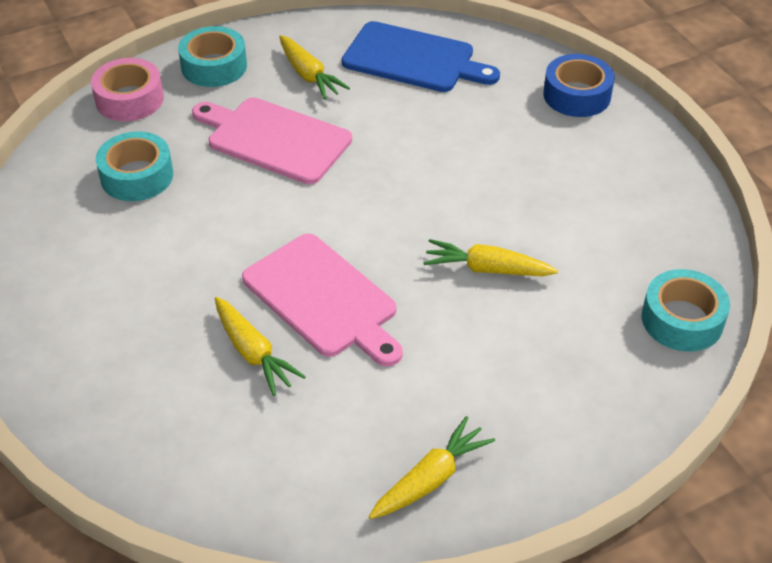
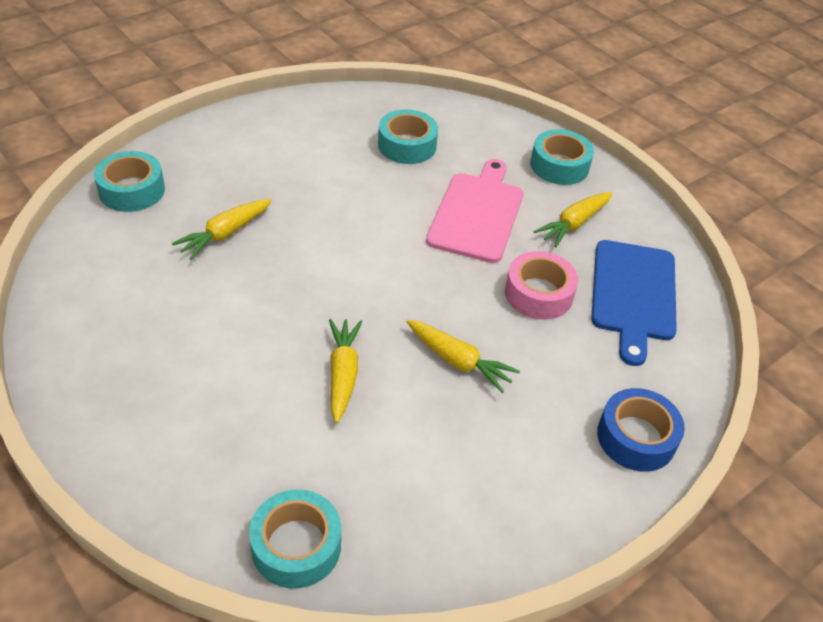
camera: 75 degrees right, 0 degrees up
(129, 99) = (496, 127): pink tape -> pink tape (538, 294)
(139, 448) = (132, 190): none -> turquoise tape
(323, 299) = (288, 267): pink cutting board -> none
(430, 479) = (95, 353): yellow carrot -> yellow carrot (458, 361)

